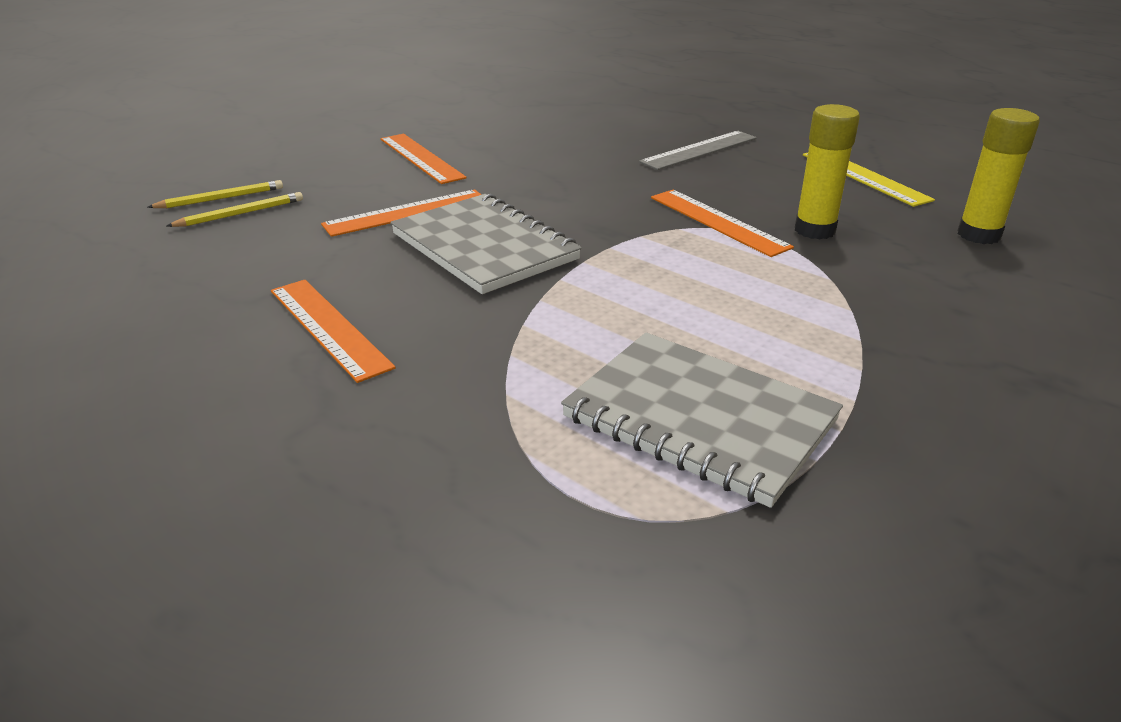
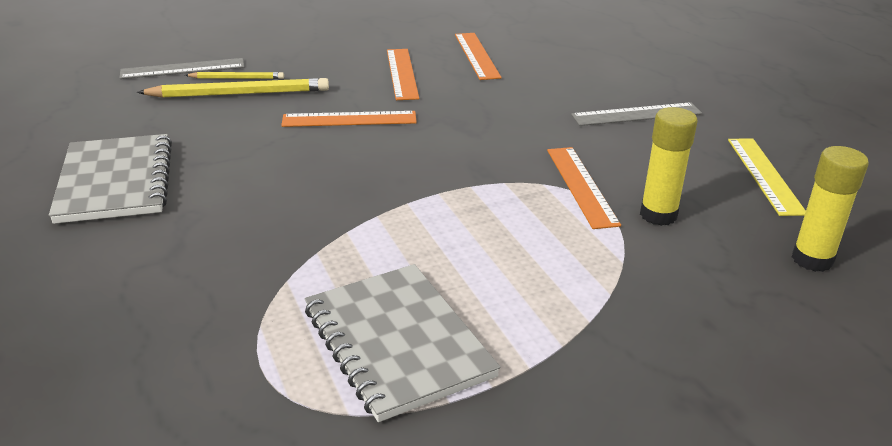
camera: 25 degrees right, 0 degrees up
(134, 202) = (183, 69): none -> grey ruler
(240, 213) = (239, 93): yellow pencil -> yellow pencil, size x1.84
(328, 327) = (220, 197): orange ruler -> orange ruler (476, 55)
(484, 247) = (378, 162): grey notebook -> grey notebook (115, 181)

